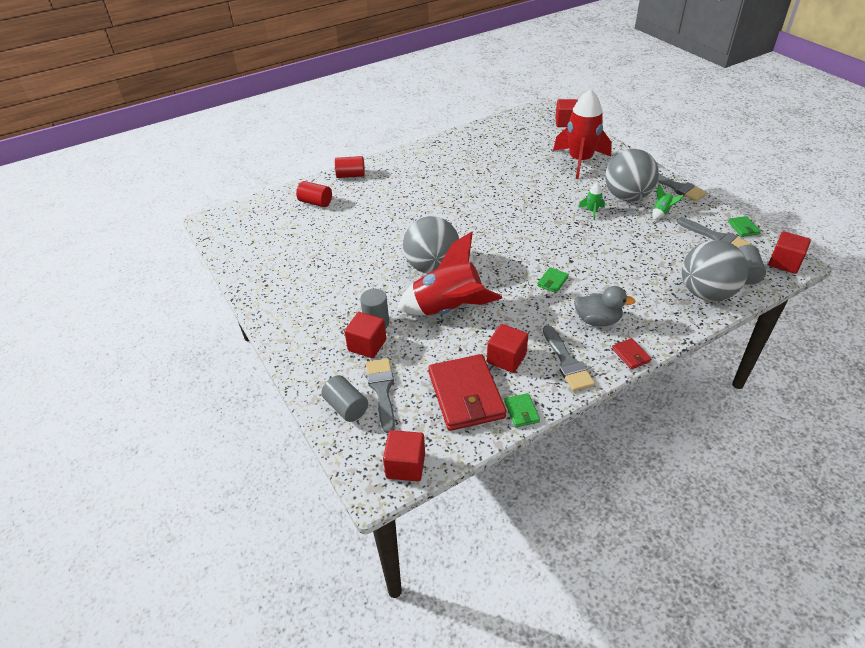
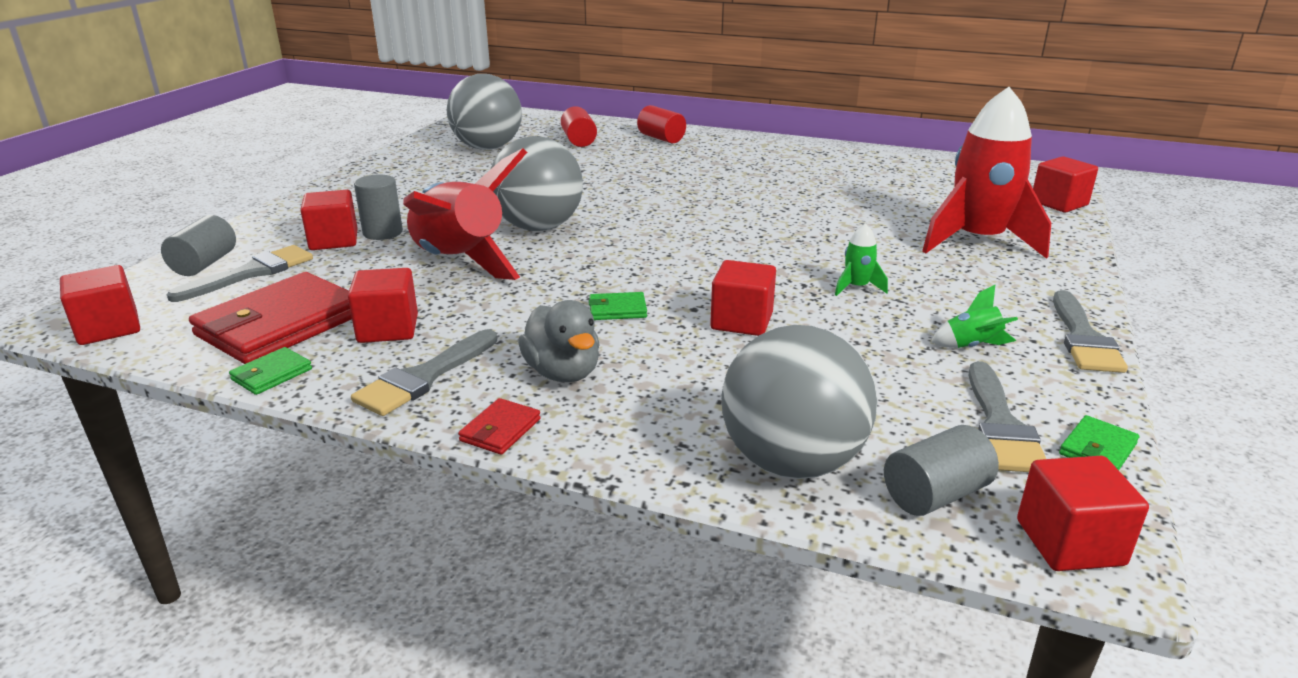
camera: 50 degrees right, 15 degrees down
(594, 254) = (741, 321): none -> red cube
(627, 196) = (956, 303): grey ball -> grey ball (487, 148)

